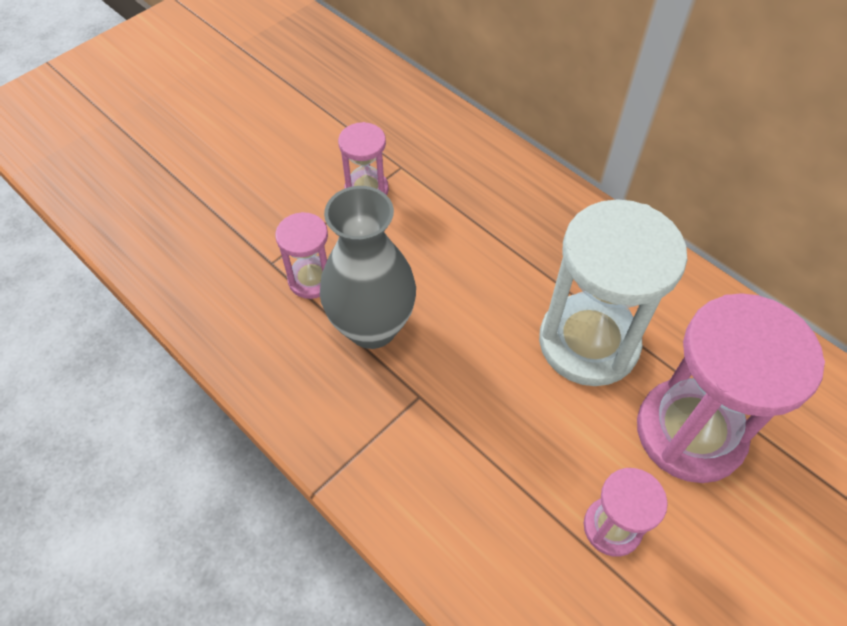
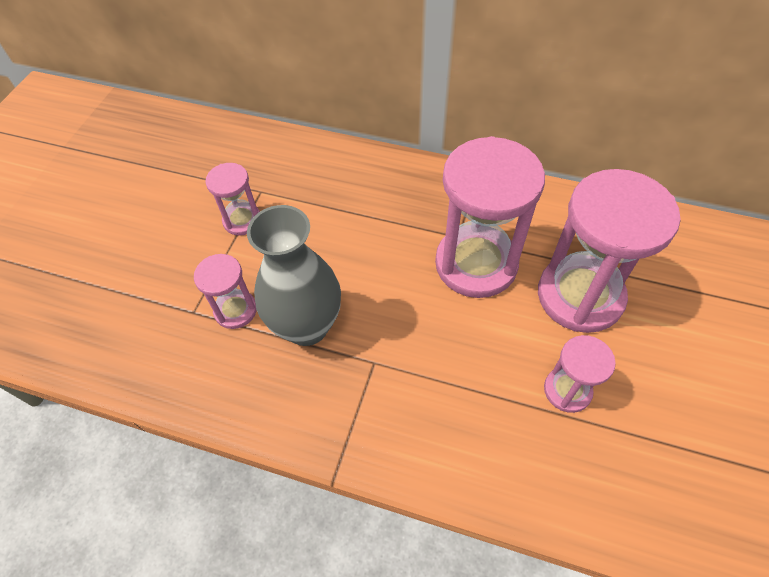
camera: 25 degrees left, 0 degrees up
(588, 342) = (476, 264): white hourglass -> pink hourglass

